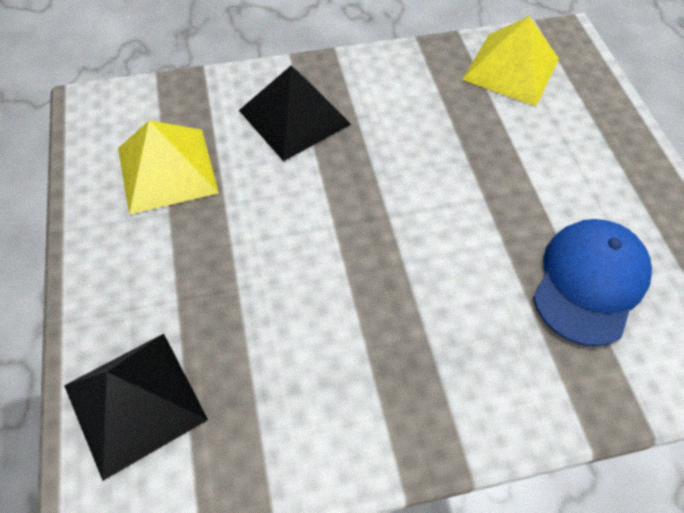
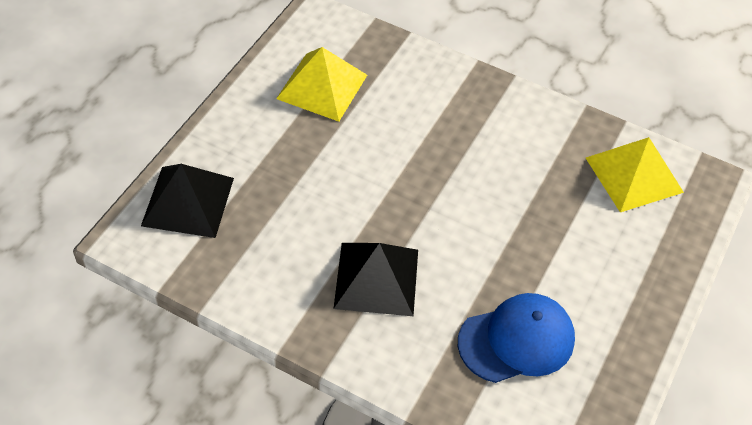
camera: 40 degrees right, 5 degrees down
(295, 117) = (435, 106): black pyramid -> black pyramid (376, 278)

